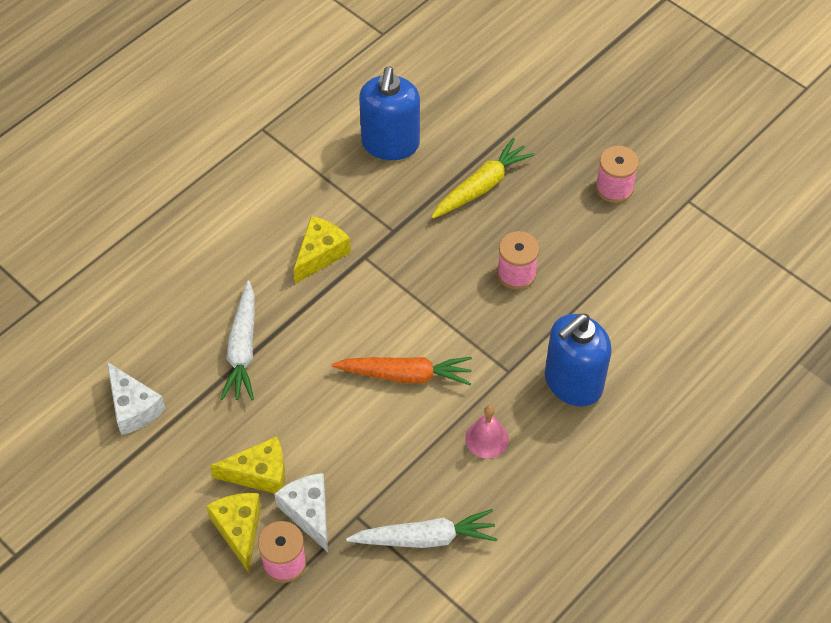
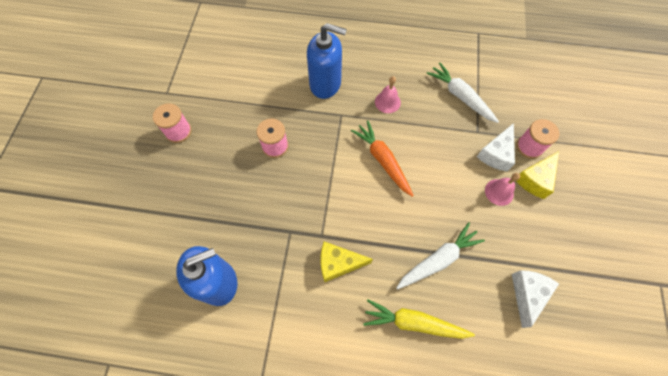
camera: 125 degrees left, 10 degrees up
(259, 473) = (499, 192): yellow cheese -> pink bell
(482, 186) = (221, 202): yellow carrot -> yellow carrot (413, 322)

